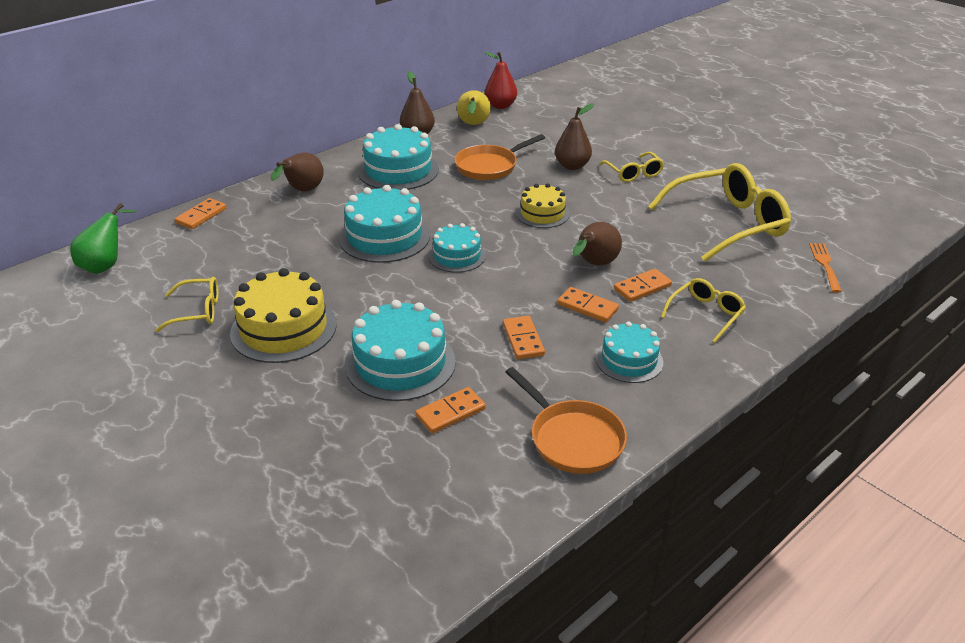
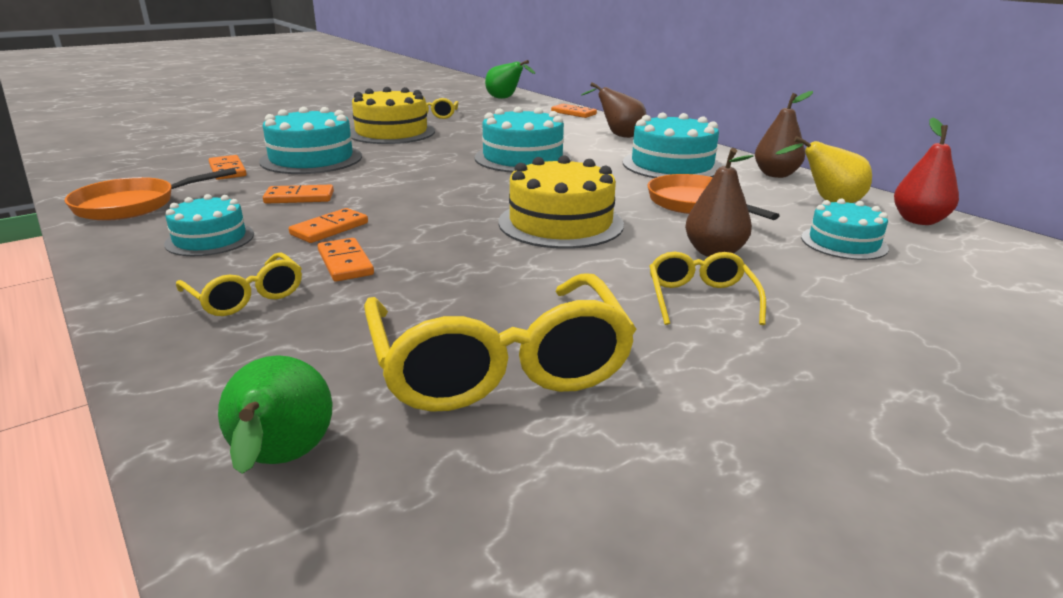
camera: 95 degrees right, 10 degrees down
(457, 256) = (474, 181): turquoise cake -> turquoise cake (843, 243)
(542, 213) = (560, 223): yellow cake -> yellow cake, size x1.63
(594, 264) = (419, 241): brown pear -> none
(633, 173) = (700, 298): yellow glasses -> yellow glasses turned 105 degrees clockwise
(825, 265) = (282, 461): orange fork -> green pear

